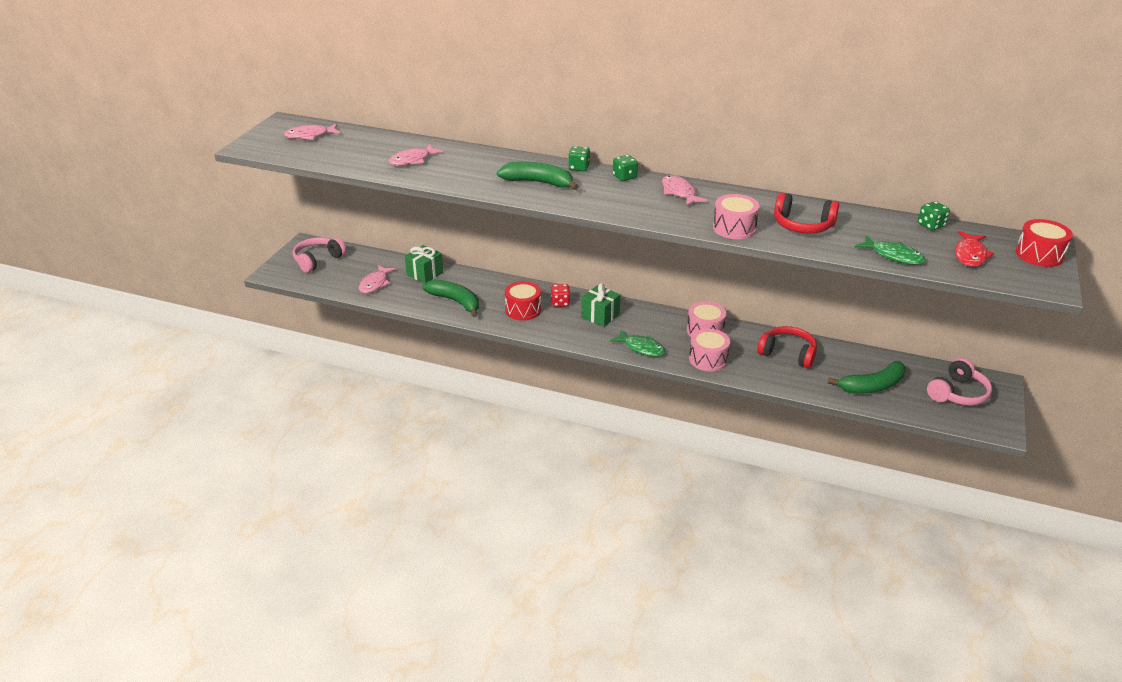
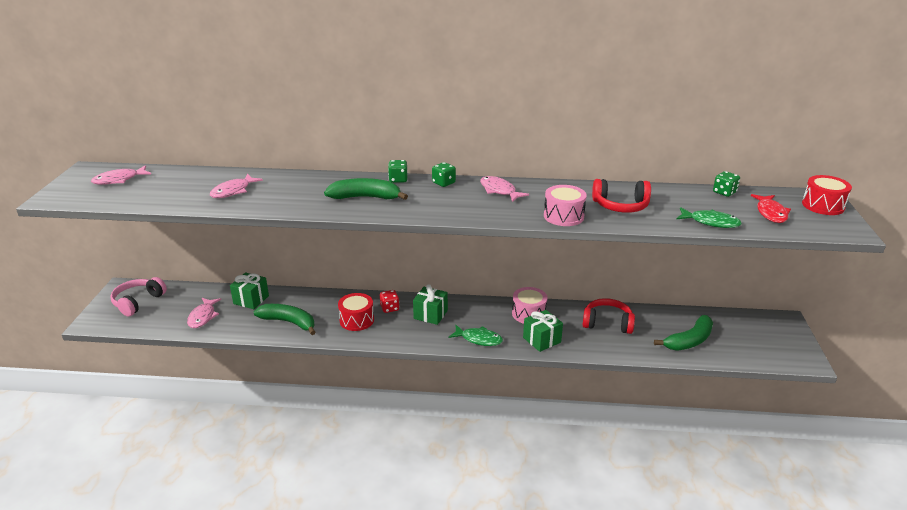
camera: 15 degrees left, 5 degrees down
(708, 359) = (542, 340): pink drum -> green gift
(957, 393) = (759, 335): pink headphones -> none

